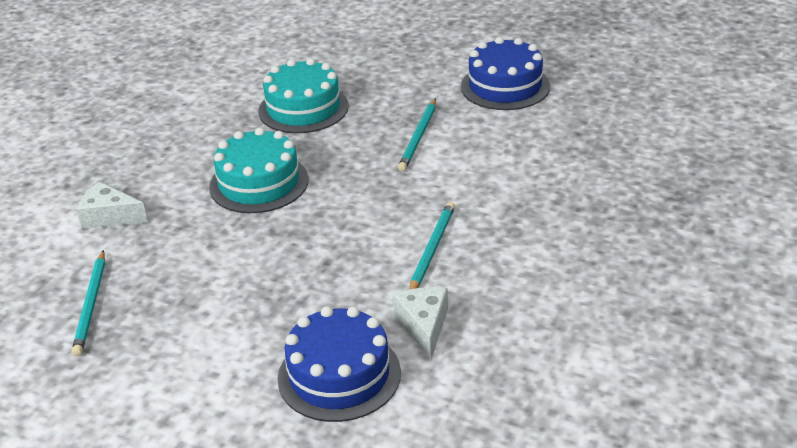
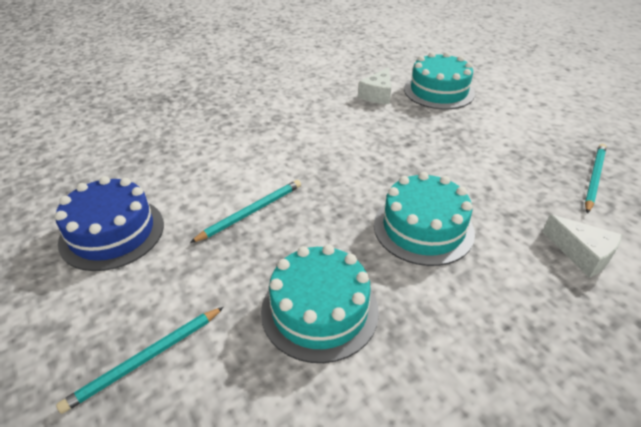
camera: 150 degrees left, 5 degrees up
(339, 375) = (438, 91): blue cake -> turquoise cake
(432, 249) = (335, 126): turquoise pencil -> turquoise pencil (145, 359)

